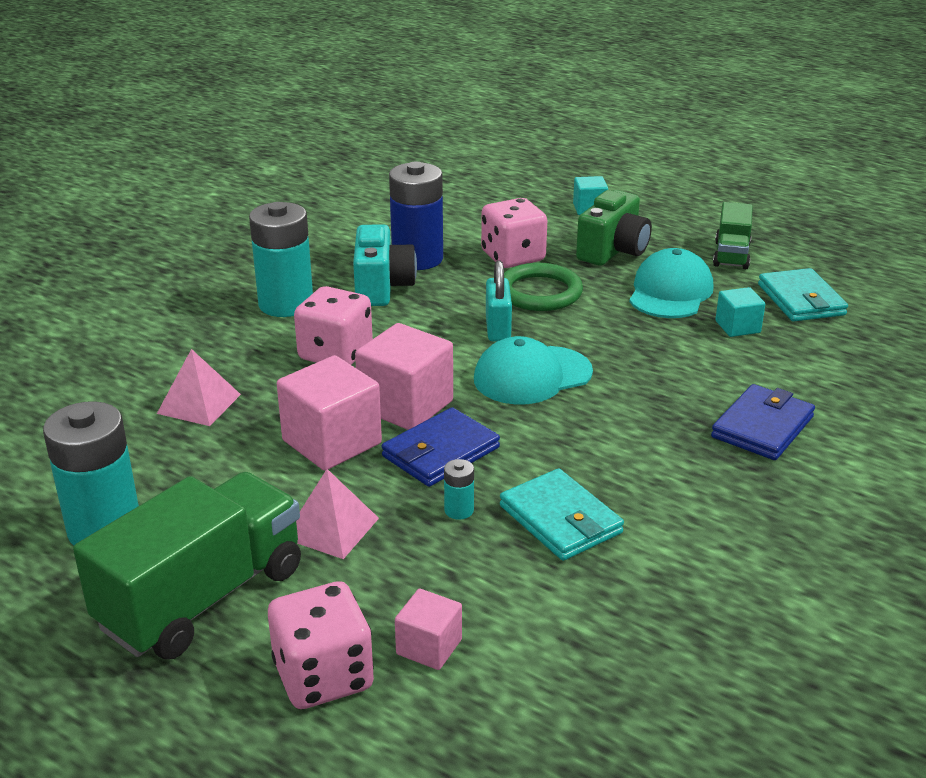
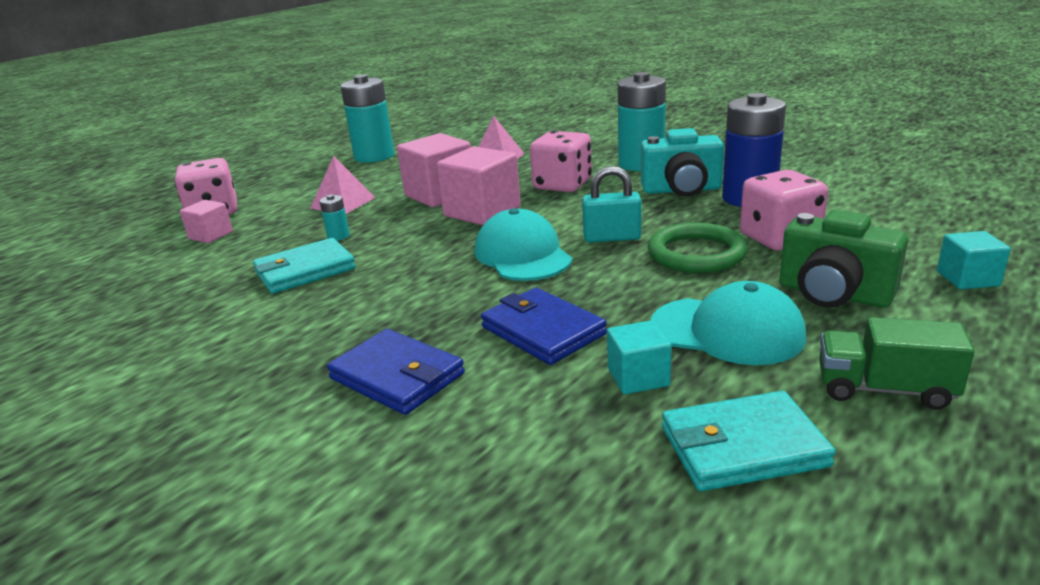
camera: 95 degrees right, 5 degrees down
(202, 598) = (300, 181): green truck -> none
(440, 452) = (414, 226): blue wallet -> blue wallet (542, 330)

